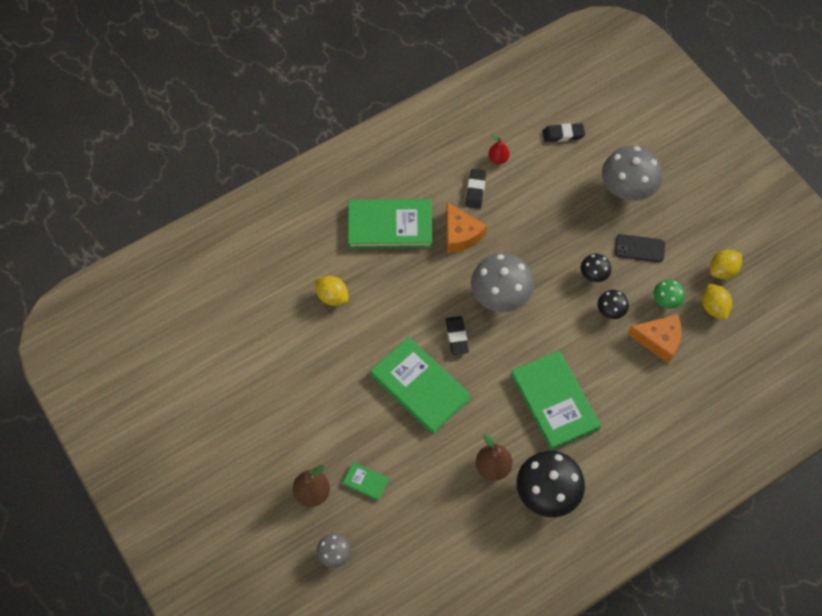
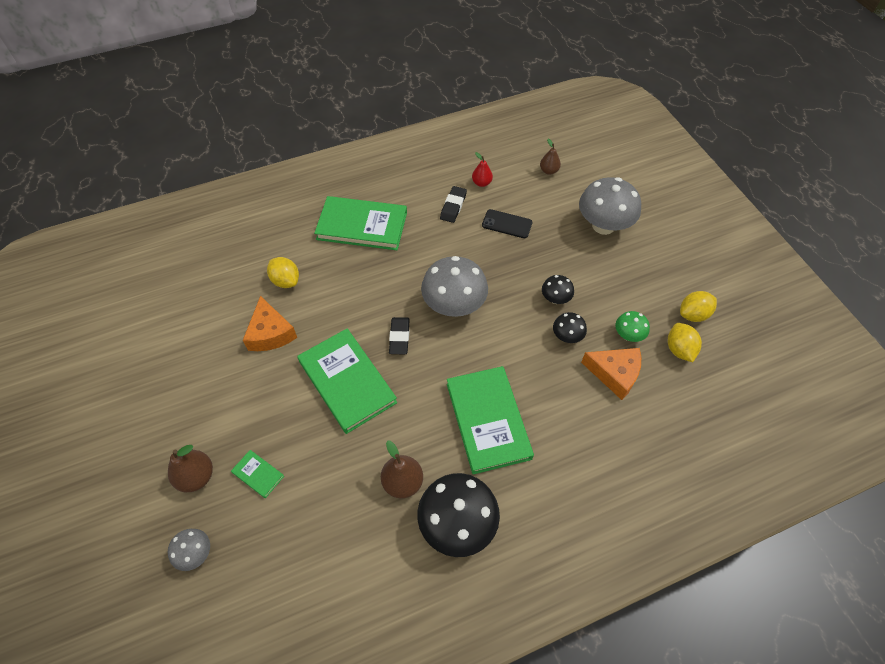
camera: 10 degrees right, 5 degrees down
(461, 234) = (429, 242): orange cheese -> orange cheese (270, 333)
(563, 134) = (549, 171): black eraser -> brown pear
(639, 248) = (607, 280): black phone -> black phone (507, 224)

